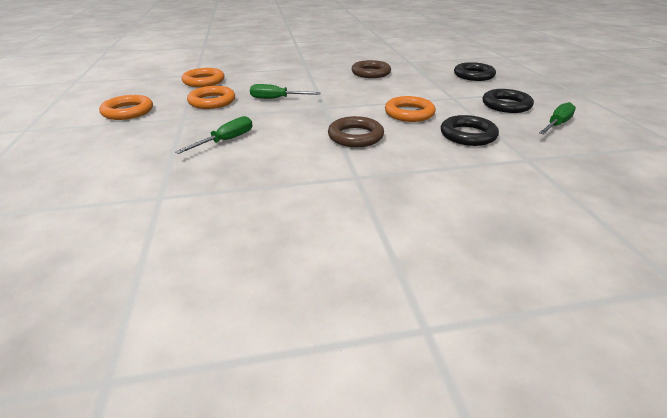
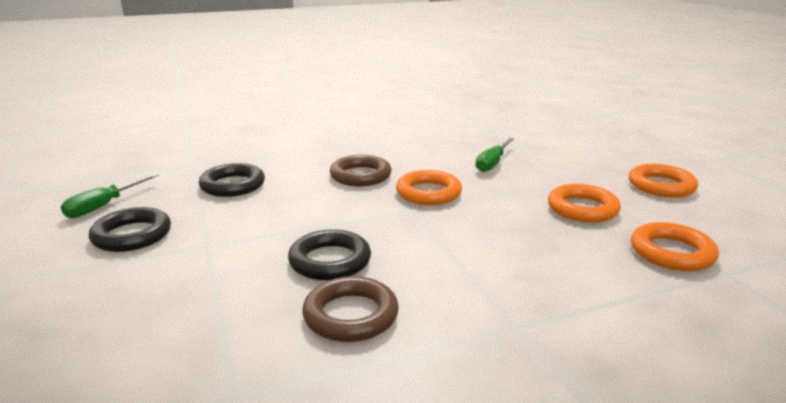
camera: 170 degrees right, 10 degrees down
(276, 99) = (494, 221): green screwdriver -> none
(409, 113) = (292, 209): orange ring -> orange ring (428, 193)
(473, 75) = (100, 327): black ring -> black ring (330, 261)

